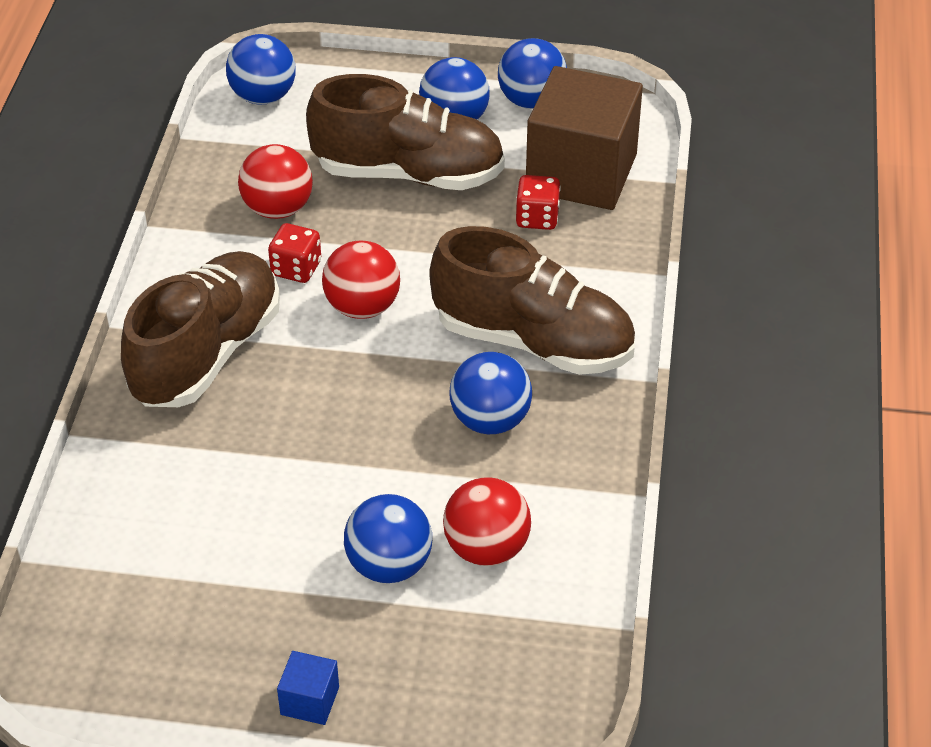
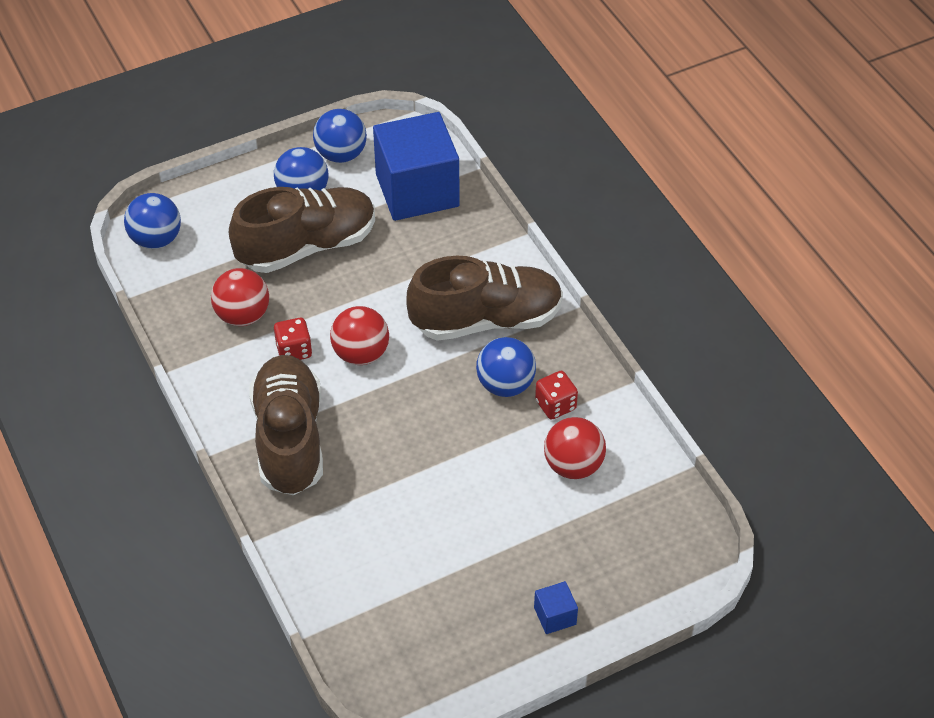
camera: 35 degrees left, 5 degrees up
(389, 565) = (527, 509): blue ball -> none
(537, 218) = (416, 235): red dice -> red dice (555, 405)
(581, 173) = (417, 190): brown cube -> blue cube

